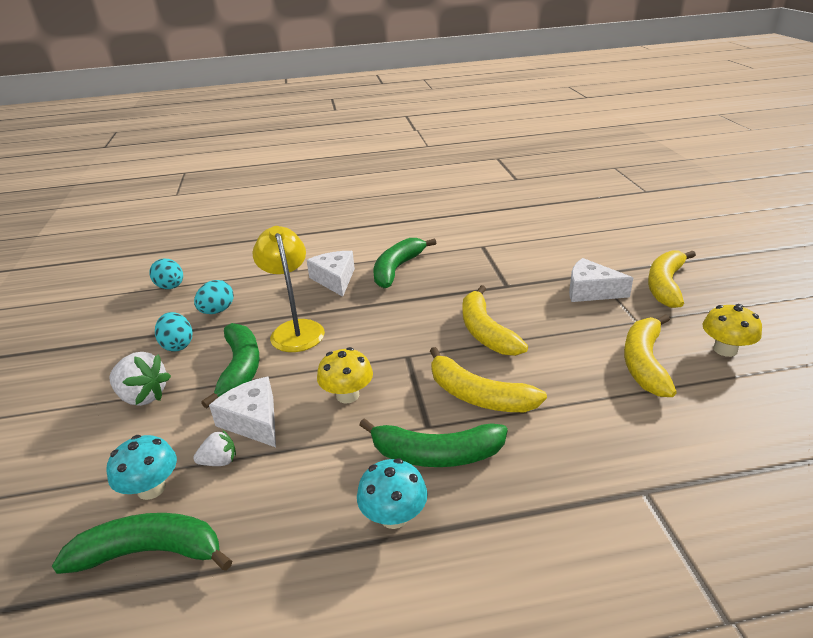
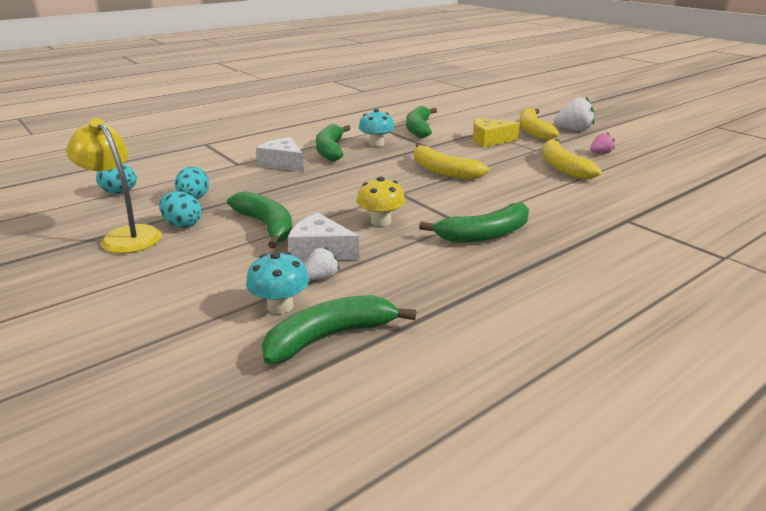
camera: 30 degrees left, 5 degrees down
(143, 396) = (192, 260): white strawberry -> white strawberry (574, 130)
(295, 329) = (286, 196): yellow lamp -> yellow lamp (125, 235)
(394, 516) = (493, 268): turquoise mushroom -> turquoise mushroom (376, 144)
(478, 396) = (477, 202): yellow banana -> none
(522, 253) = (418, 129): none -> green banana
(590, 291) = (489, 140): white cheese -> yellow cheese
(725, 349) = (600, 153): yellow mushroom -> pink strawberry

